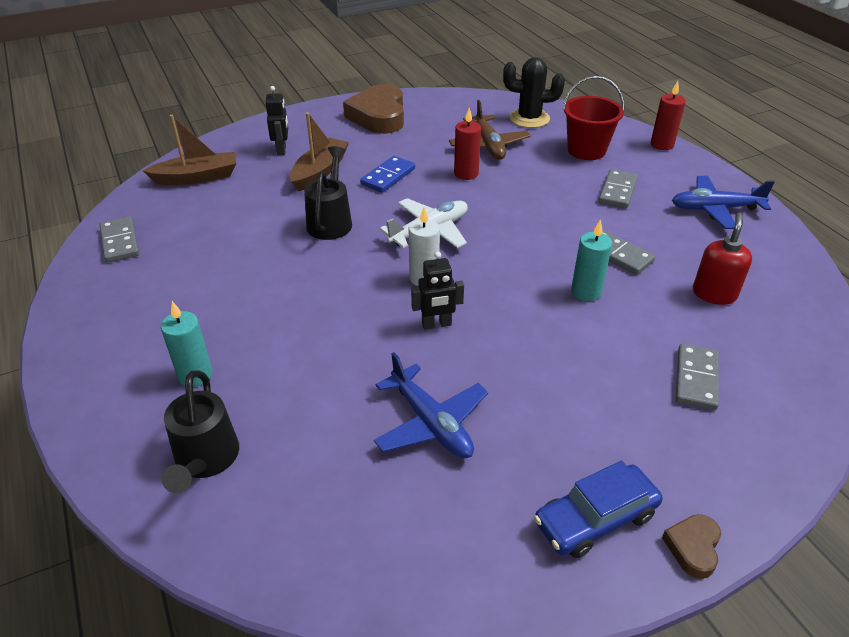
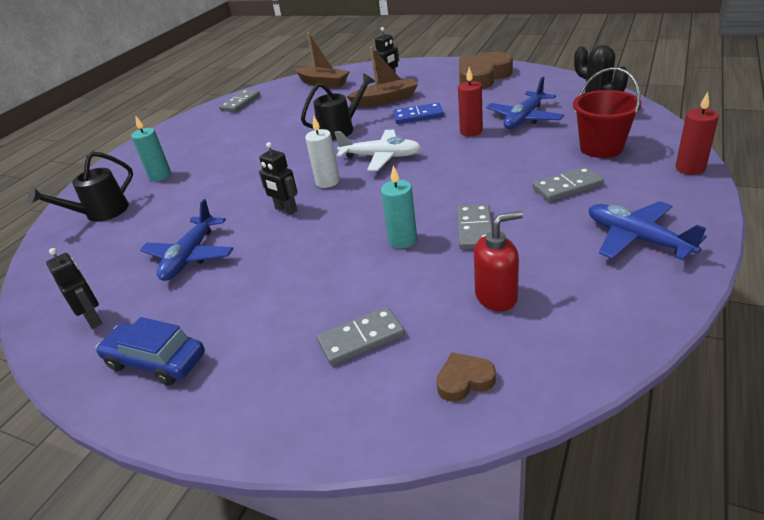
camera: 55 degrees right, 5 degrees down
(459, 545) = (94, 319): none -> black robot
(489, 145) = (524, 118): brown plane -> blue plane
(693, 547) = (161, 421): brown heart -> brown heart (464, 380)

